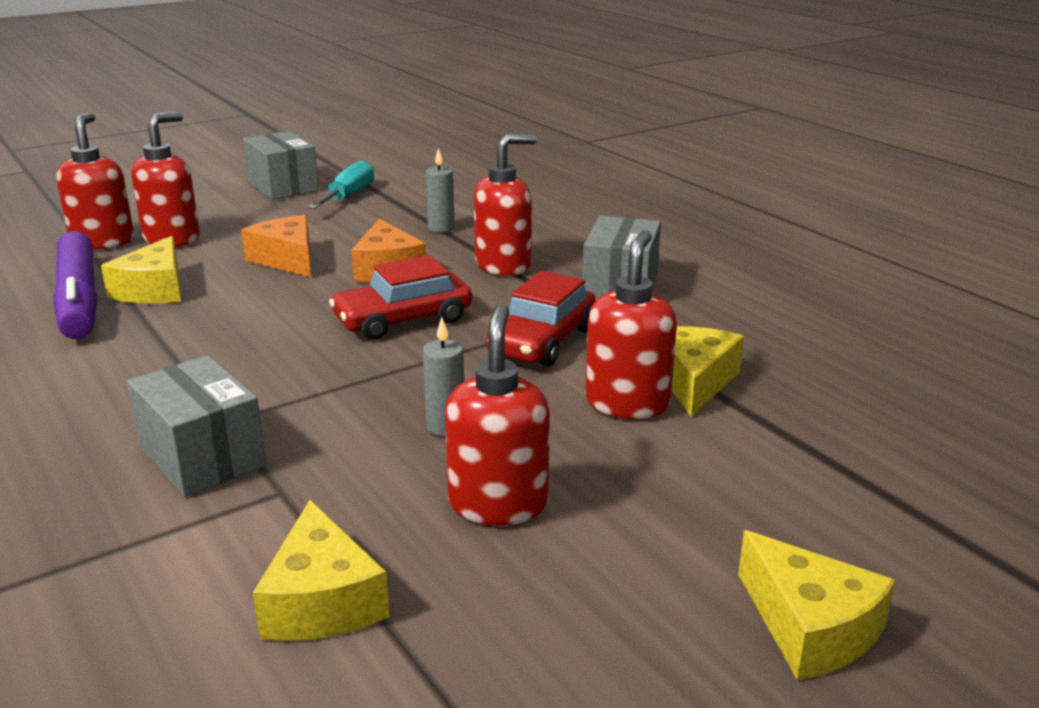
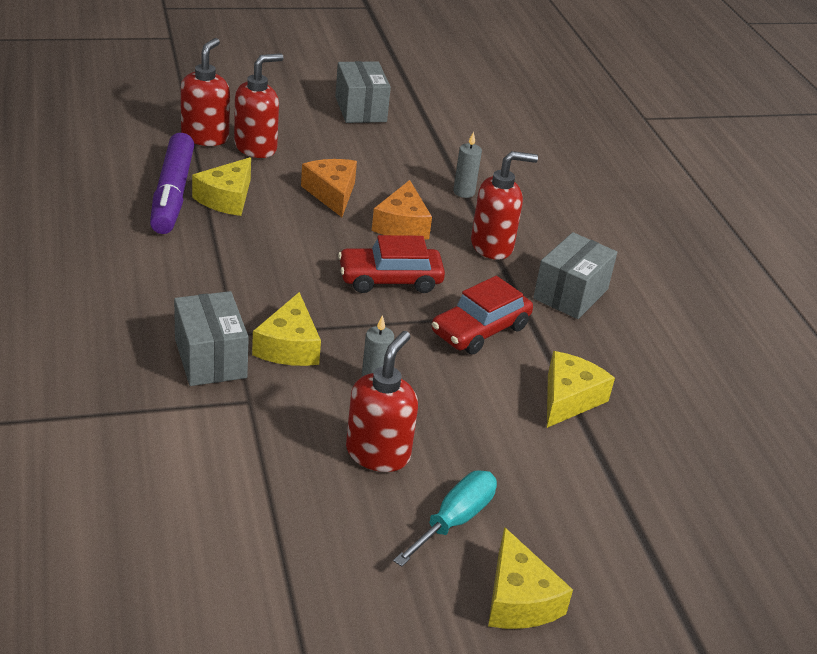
camera: 15 degrees right, 10 degrees up
(322, 601) = (242, 484): yellow cheese -> yellow cheese (289, 346)
(348, 196) = (407, 135): turquoise screwdriver -> turquoise screwdriver (454, 520)
(627, 403) = (509, 403): red soap dispenser -> none

